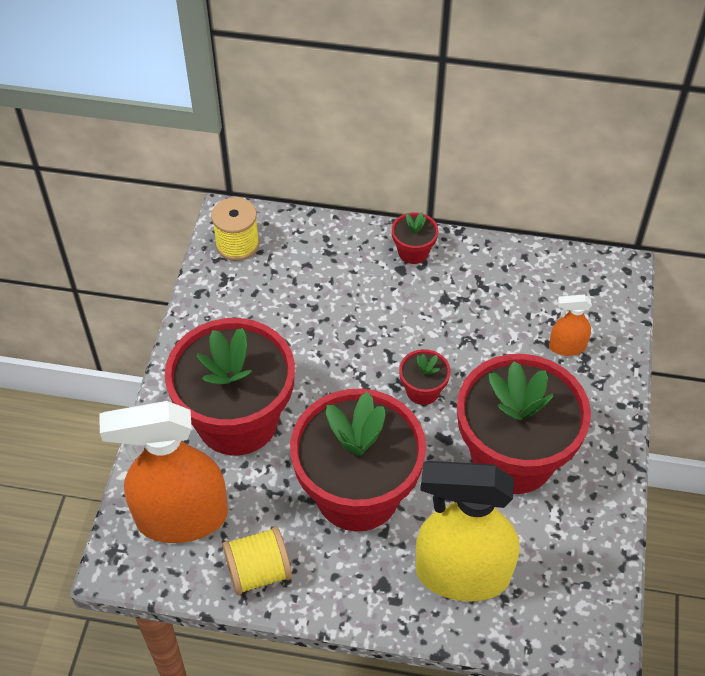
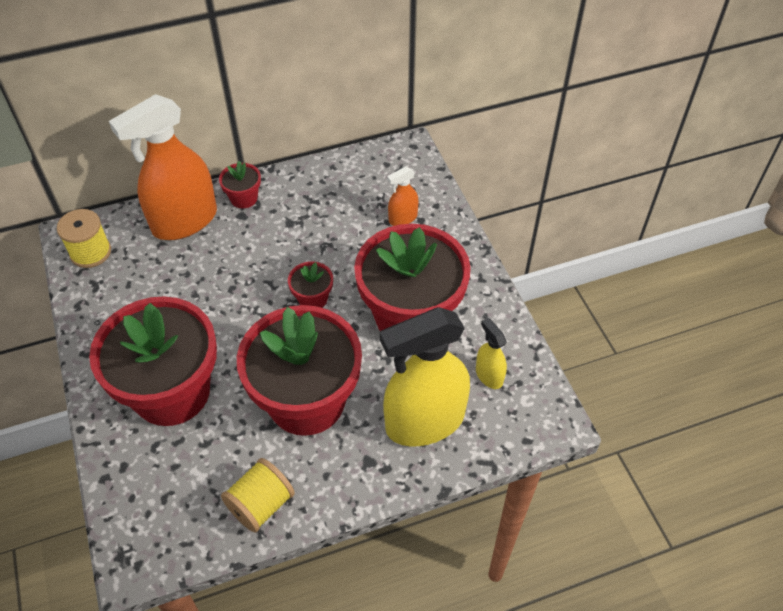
camera: 30 degrees left, 0 degrees up
(181, 518) = (168, 495): orange spray bottle -> orange spray bottle (184, 221)
(558, 560) = (489, 375): none -> yellow spray bottle

